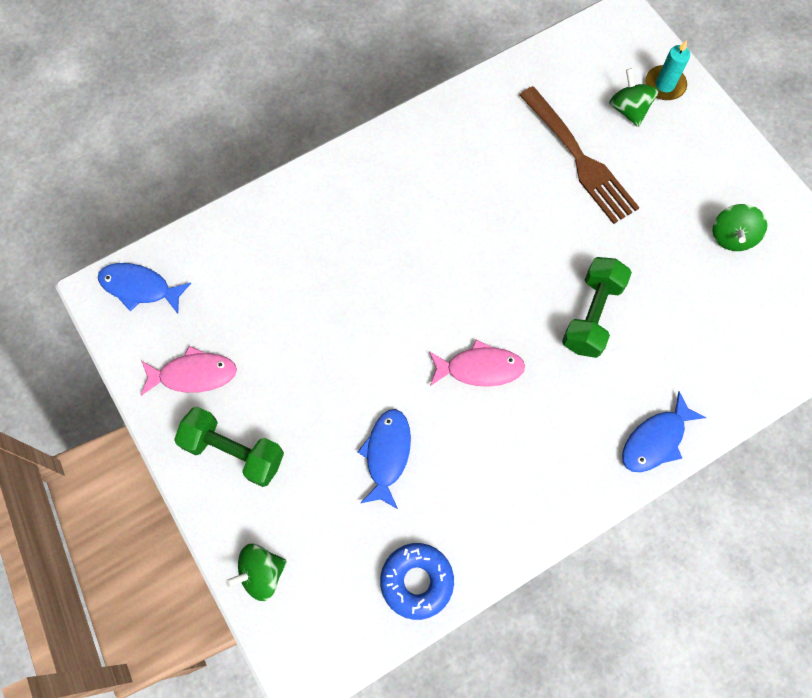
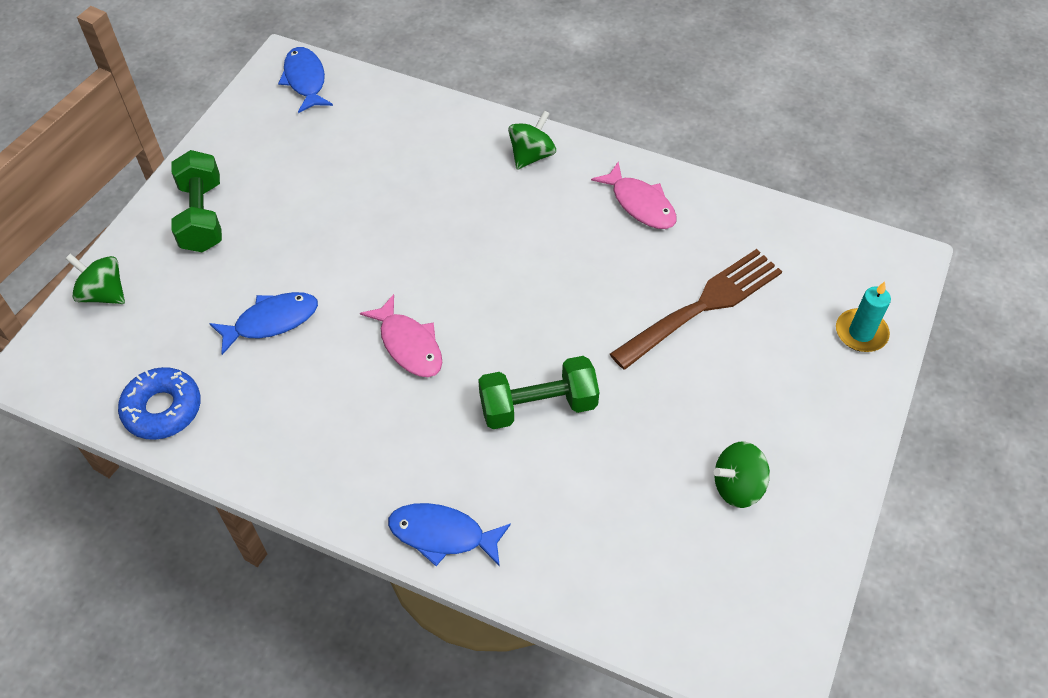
camera: 55 degrees right, 15 degrees down
(194, 374) = (253, 154): pink fish -> pink fish (640, 204)
(579, 159) = (702, 306): brown fork -> brown fork turned 150 degrees counterclockwise
(628, 109) = (800, 317): green spinning top -> green spinning top (531, 155)

